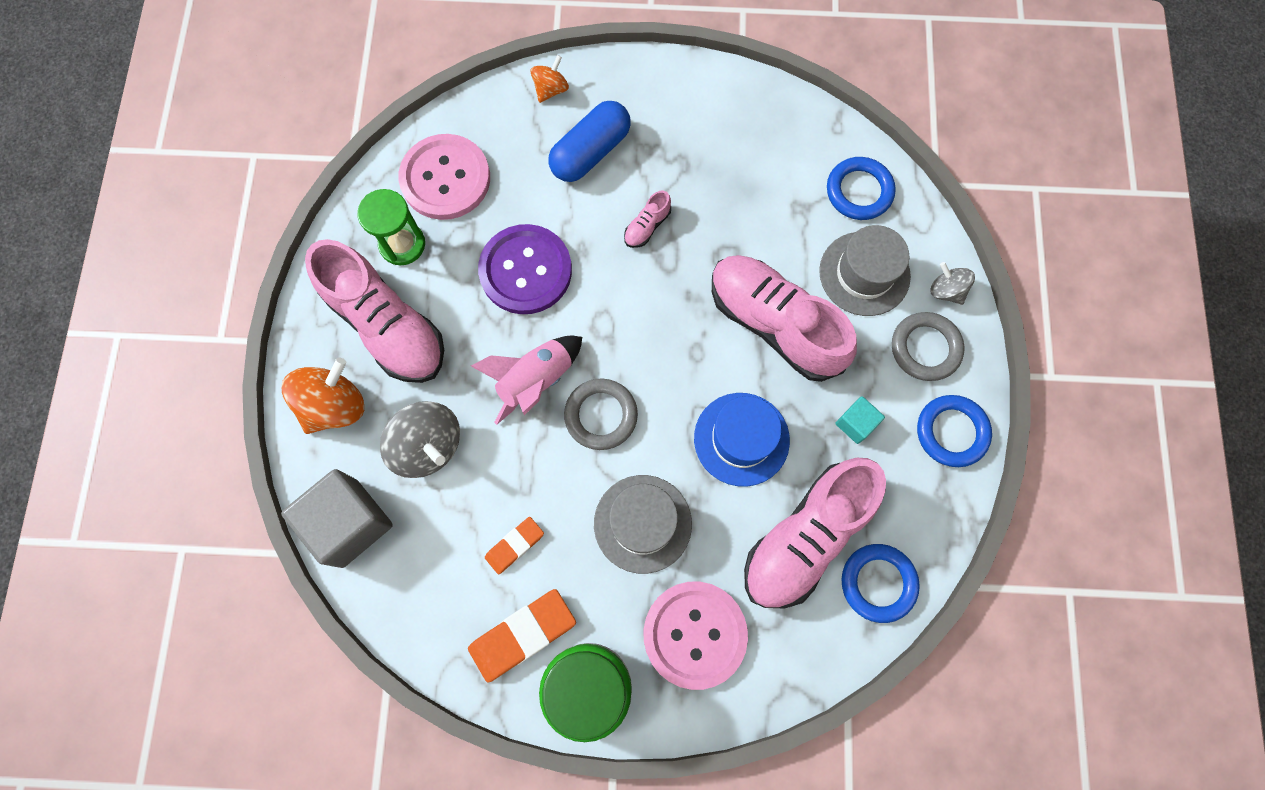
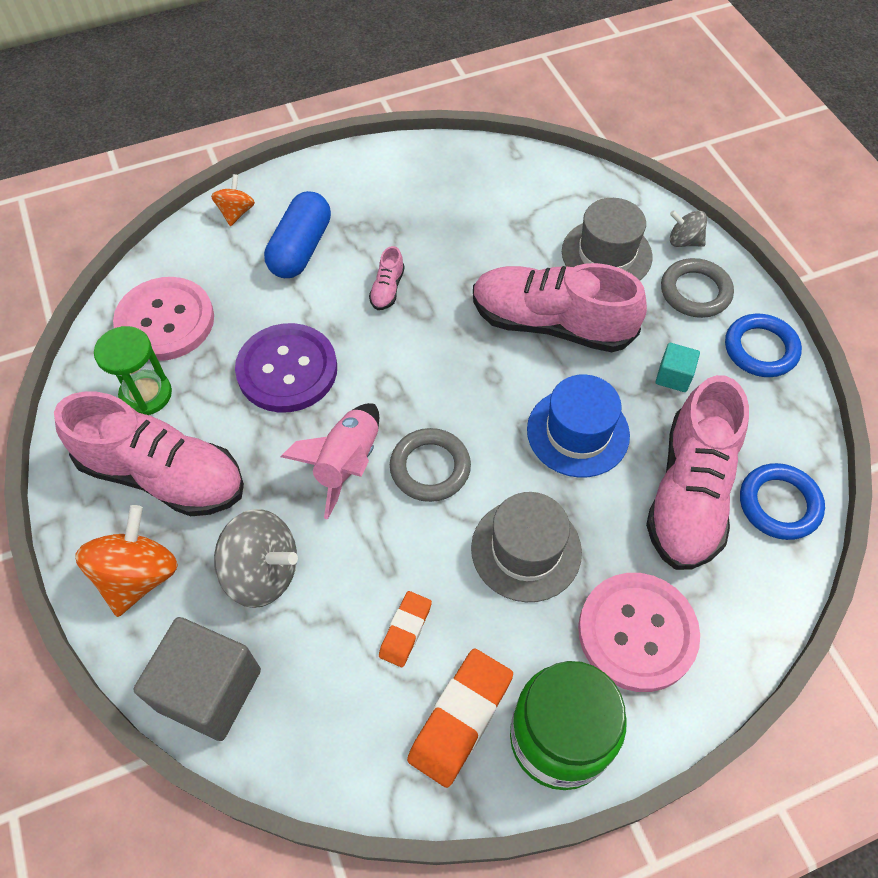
camera: 25 degrees left, 15 degrees down
(859, 191) = (563, 194): blue ring -> none

